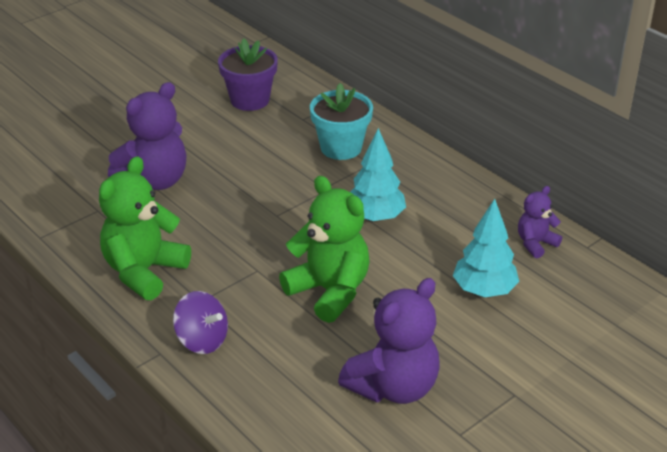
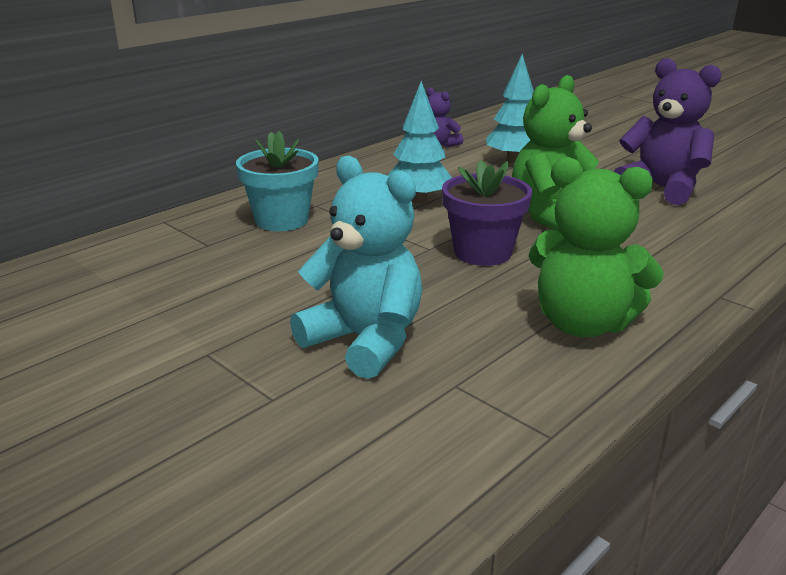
camera: 95 degrees left, 10 degrees down
(154, 181) = (365, 341): purple teddy bear -> turquoise teddy bear
(202, 340) = (677, 273): purple spinning top -> none
(250, 100) = (142, 283): purple flower pot -> purple flower pot (482, 252)

